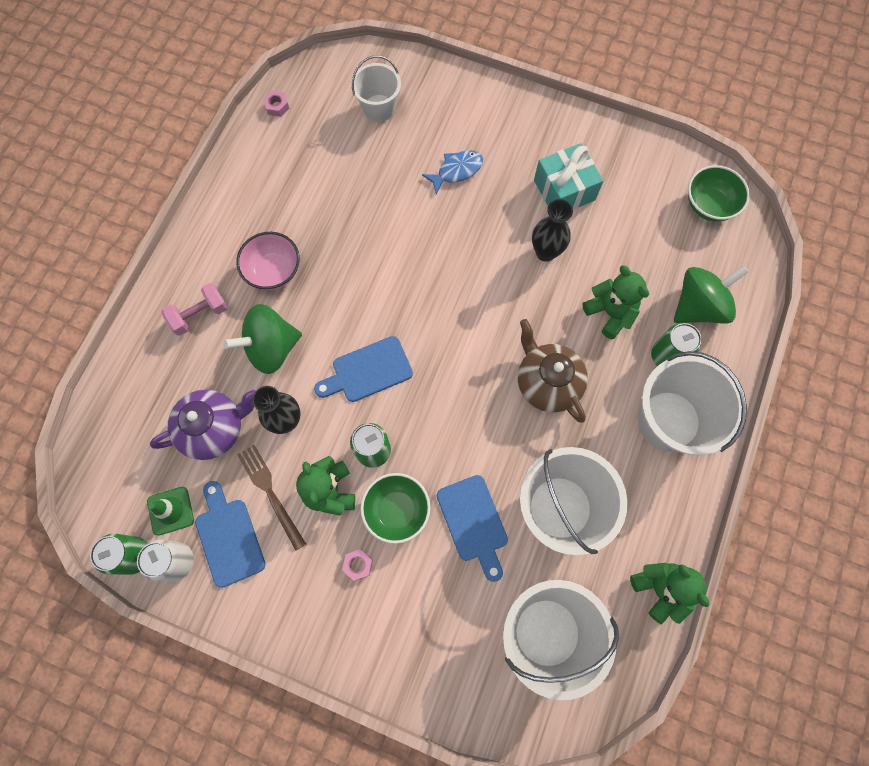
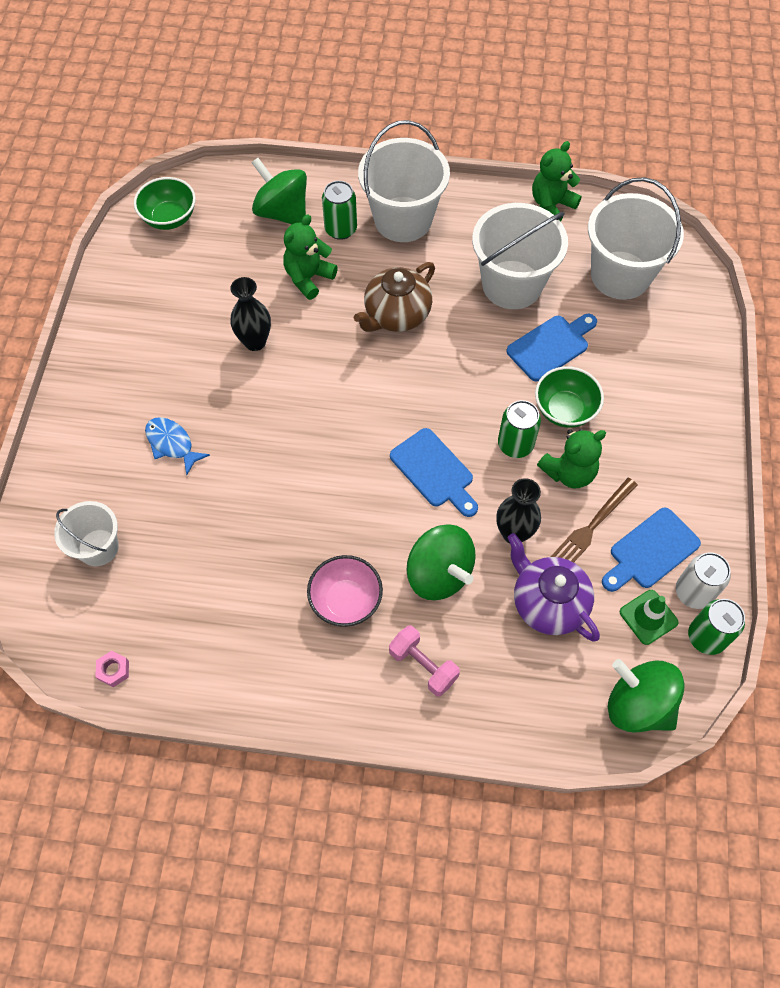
camera: 105 degrees left, 10 degrees down
(103, 472) = (638, 705): none -> green spinning top
(358, 565) = (627, 429): pink nut -> none
(564, 190) = (177, 339): turquoise gift -> none

